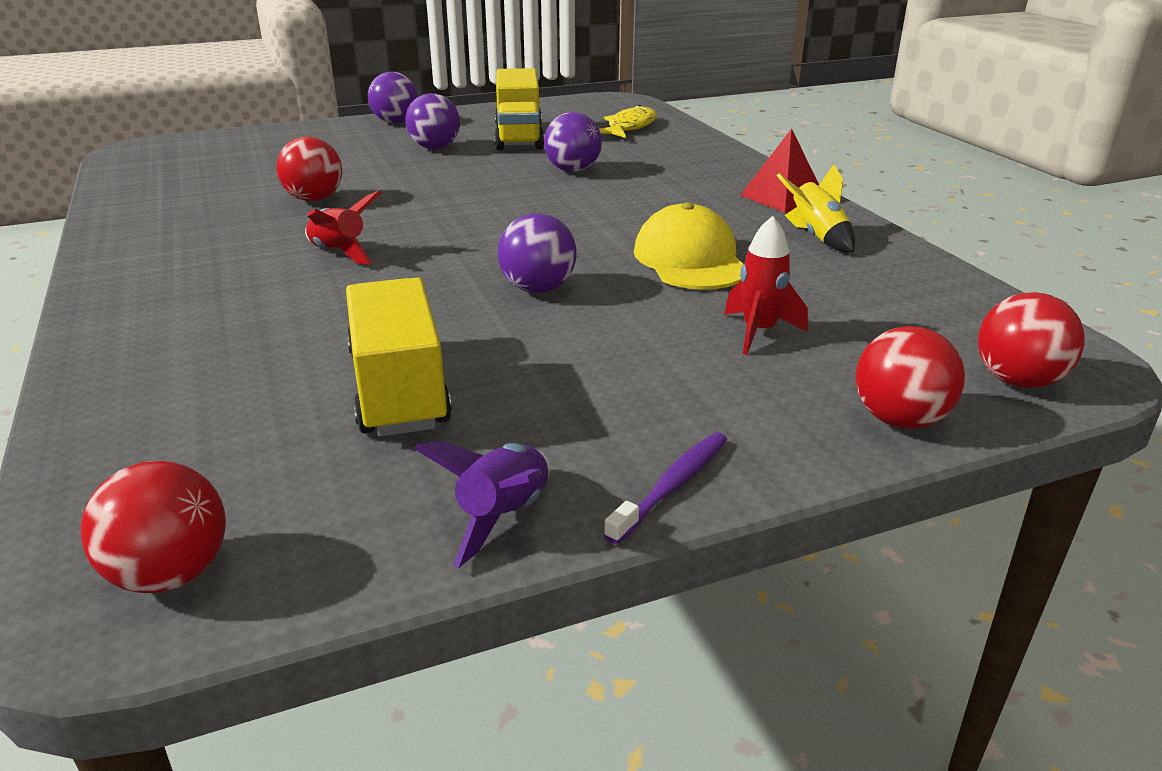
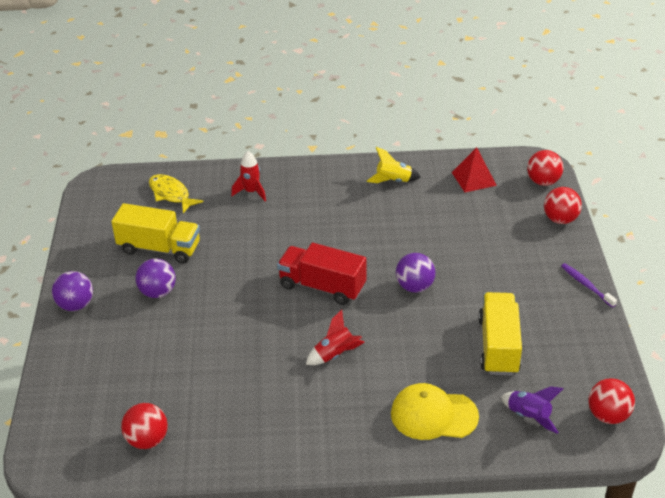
camera: 70 degrees left, 10 degrees up
(314, 199) = (235, 360): red ball -> red ball (147, 440)
(399, 389) = (498, 346): yellow truck -> yellow truck turned 90 degrees clockwise
(496, 225) = (322, 286): none -> red truck
(503, 516) = (594, 329): purple rocket -> purple rocket (528, 416)
(572, 170) = (245, 238): purple ball -> none
(690, 260) = (402, 229): yellow cap -> yellow cap (433, 415)
(759, 332) = (484, 231): red rocket -> red rocket (251, 192)
(782, 197) = (335, 174): red pyramid -> red pyramid (473, 179)

